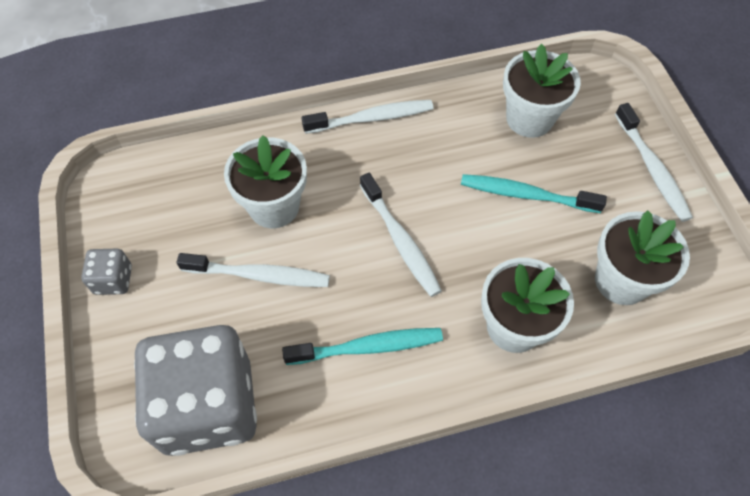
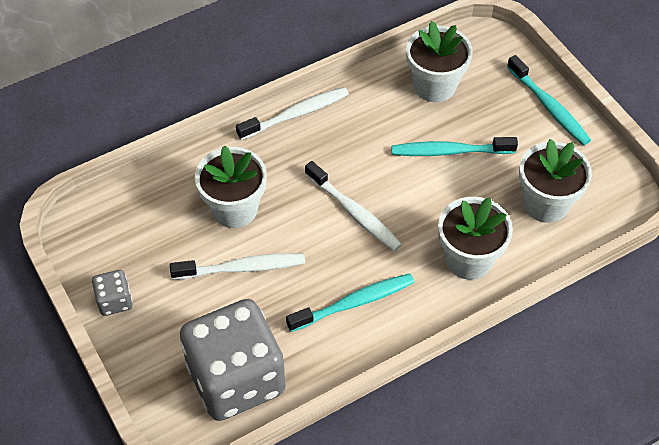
camera: 15 degrees left, 5 degrees down
(652, 169) = (549, 107): white toothbrush -> turquoise toothbrush

